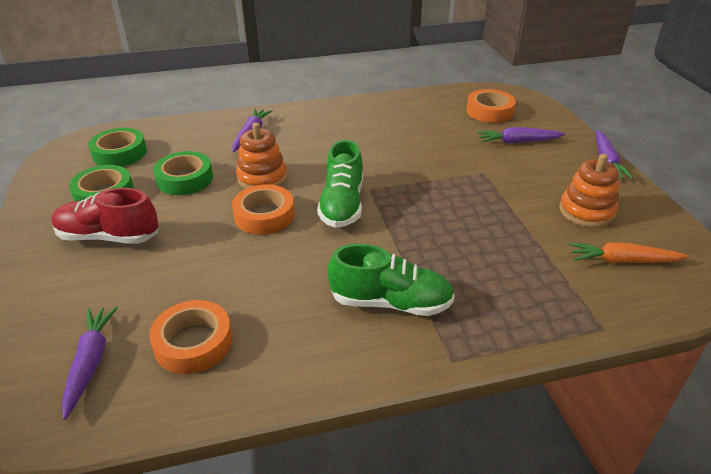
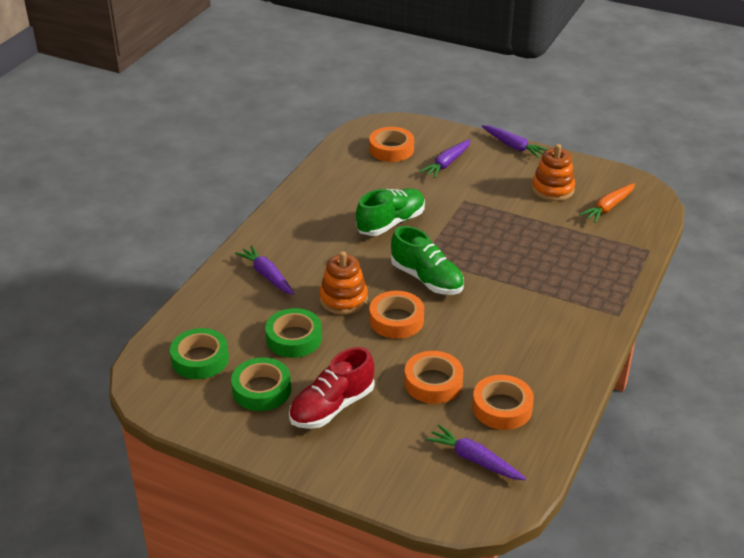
camera: 50 degrees left, 0 degrees up
(193, 277) = (433, 382): none -> orange tape
(390, 302) = (550, 311): green shoe -> green shoe (391, 223)

